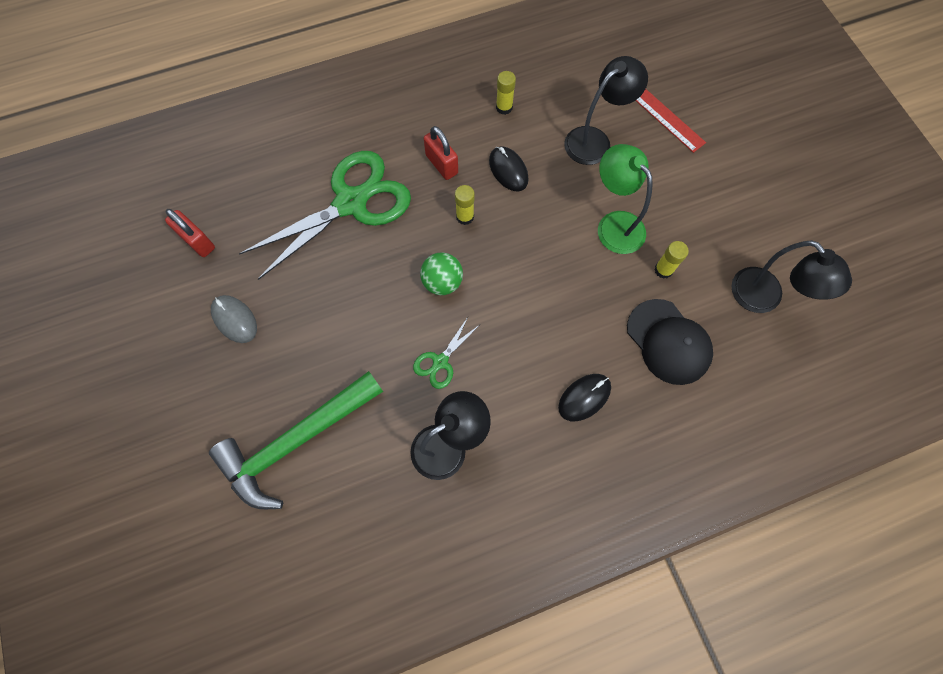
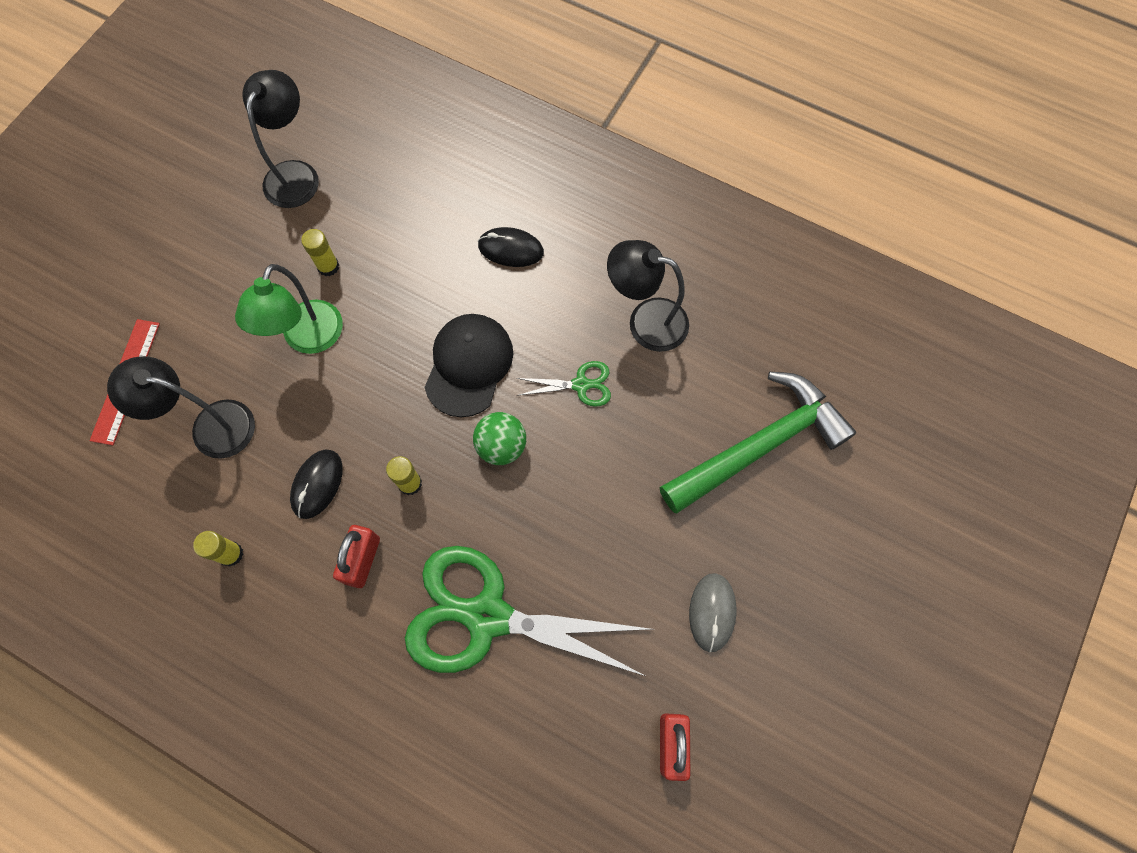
camera: 130 degrees left, 0 degrees up
(295, 442) = (760, 445): green hammer -> green hammer turned 45 degrees counterclockwise
(668, 342) = (402, 219): black cap -> black cap (469, 365)

